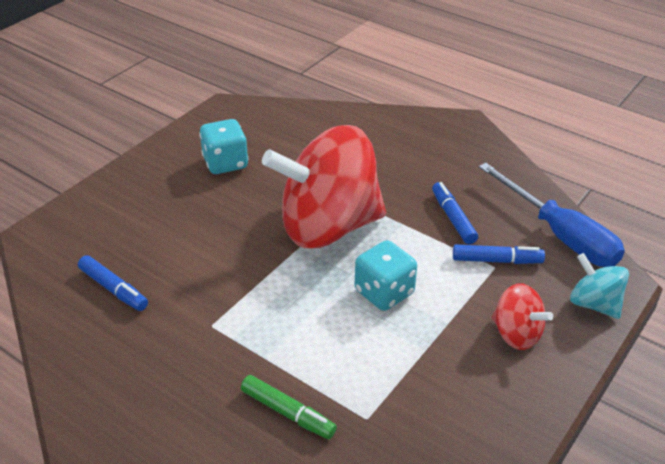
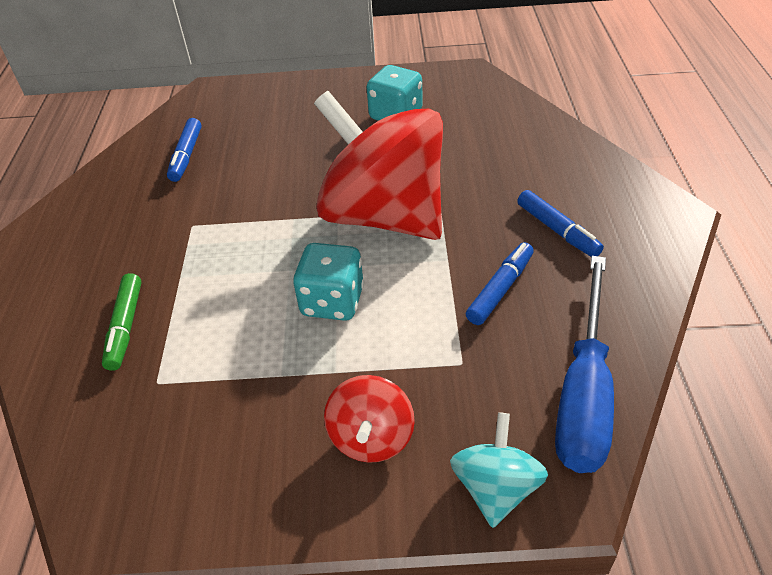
camera: 55 degrees right, 5 degrees up
(497, 260) = (473, 359): blue marker -> blue marker (557, 230)

